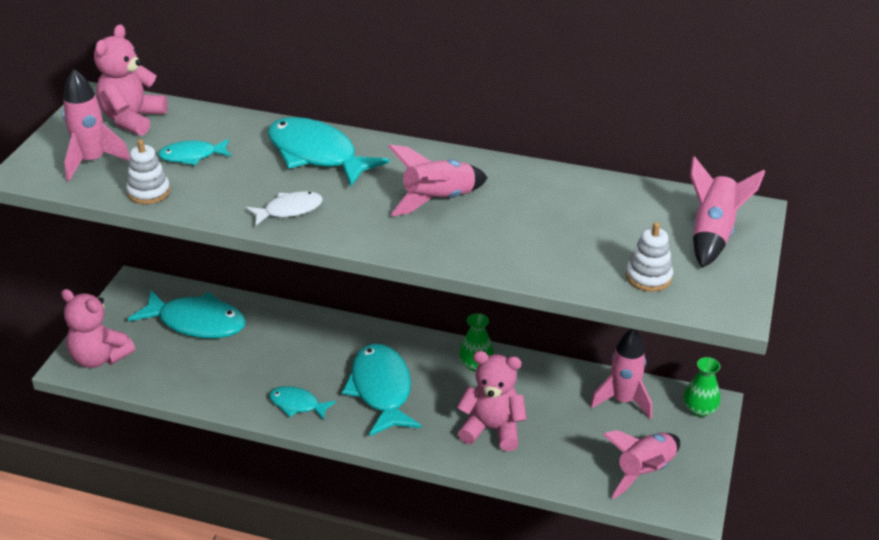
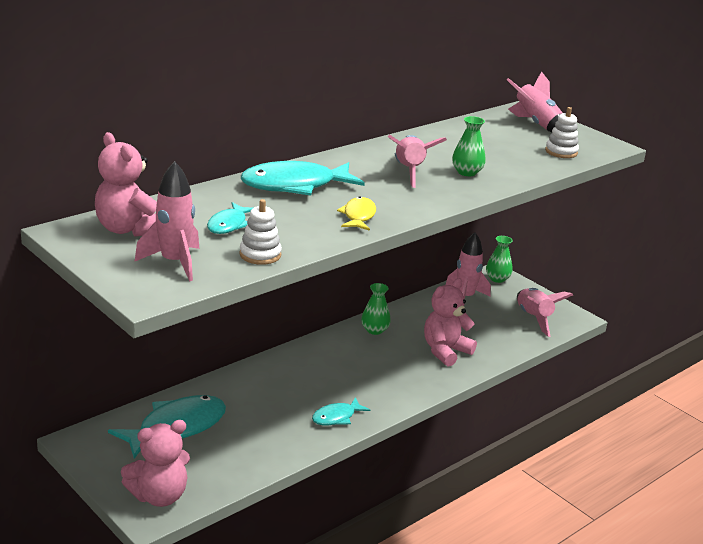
camera: 60 degrees left, 10 degrees down
(289, 210) = (358, 216): white fish -> yellow fish
(381, 390) = (360, 376): turquoise fish -> none
(487, 234) = (466, 172): none -> green vase

